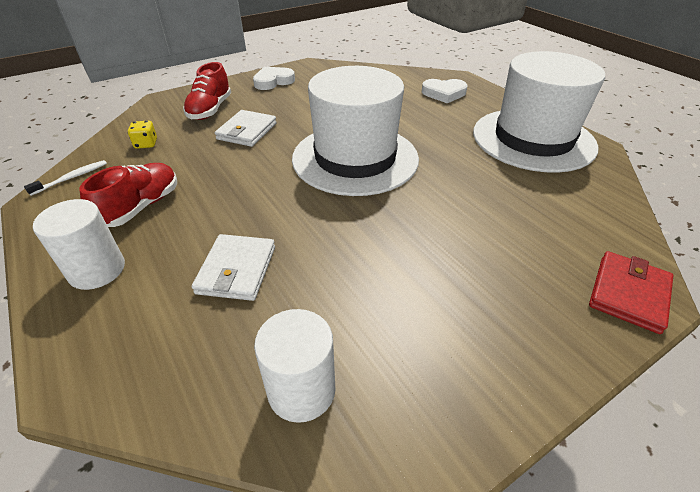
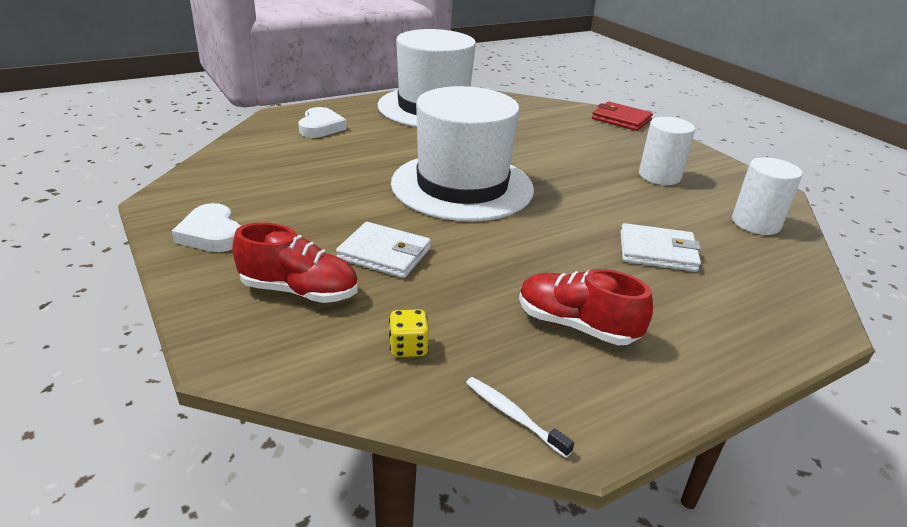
camera: 90 degrees left, 10 degrees down
(97, 270) = (695, 340): white cylinder -> white cylinder (659, 176)

